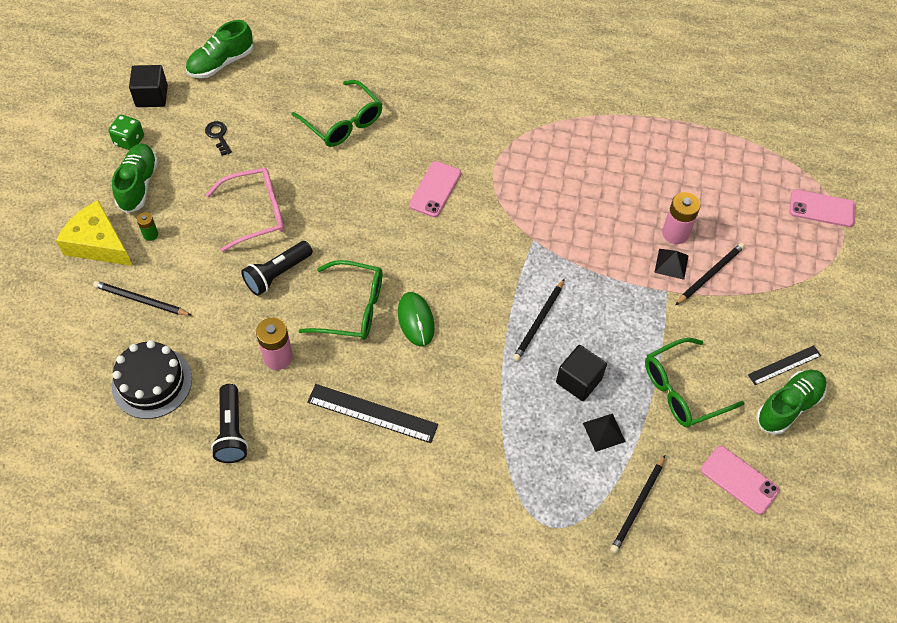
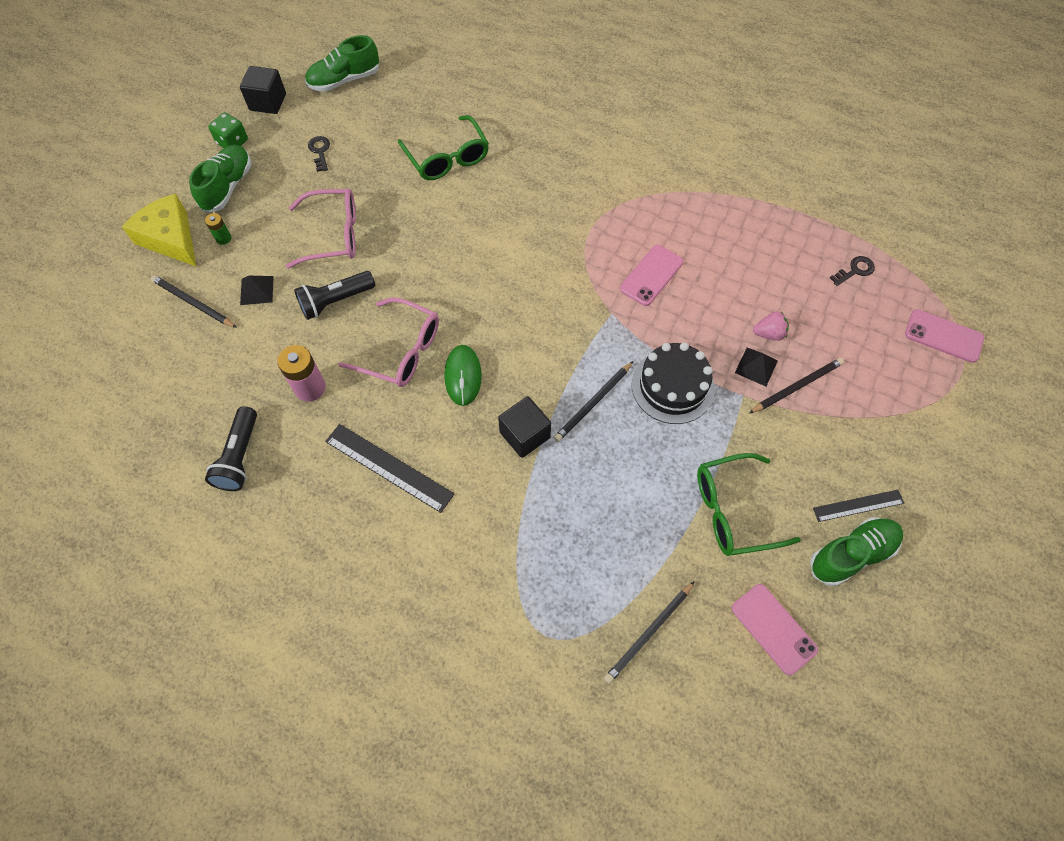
camera: 15 degrees right, 5 degrees up
(152, 382) = (177, 389): black cake -> black cake (672, 386)
(351, 308) = (400, 351): green glasses -> pink glasses
(435, 189) = (522, 242): pink phone -> pink phone (651, 275)
(578, 380) = (619, 476): black cube -> black cube (525, 435)
(604, 432) = (632, 540): black pyramid -> black pyramid (256, 290)
(675, 233) = (769, 334): pink battery -> pink strawberry
(735, 164) = (855, 270): none -> black key

